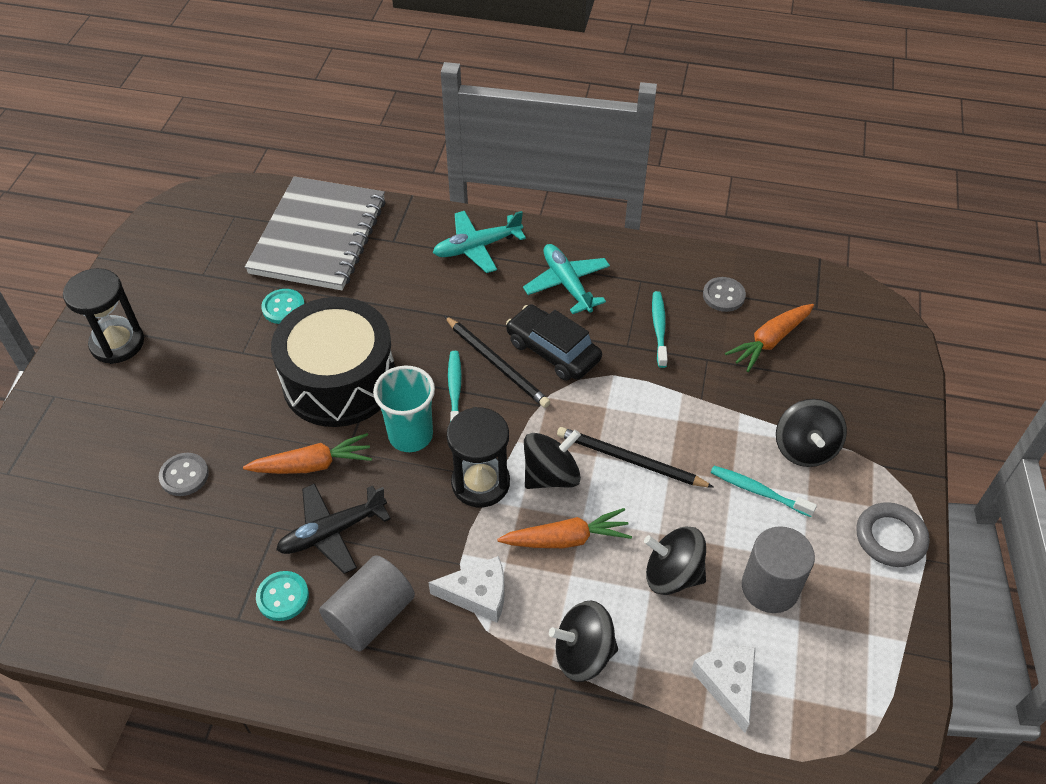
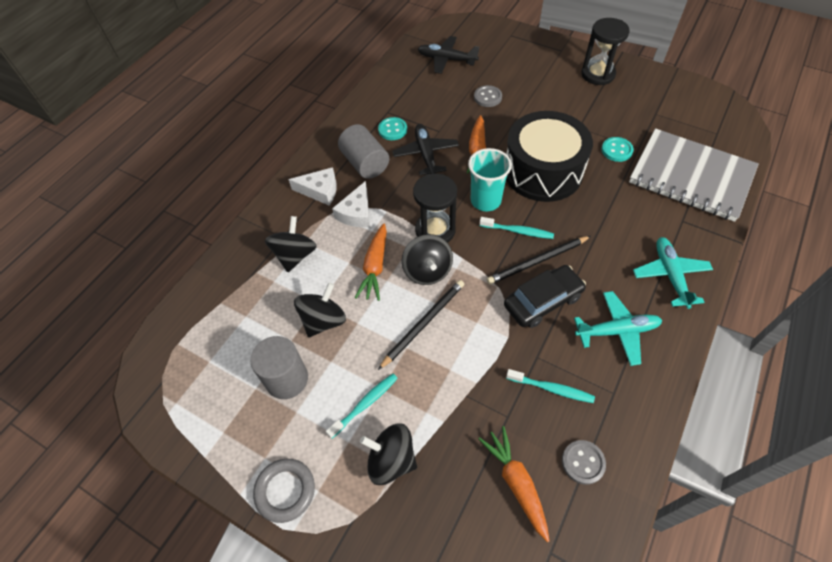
camera: 110 degrees right, 5 degrees up
(82, 560) = (446, 60): none -> black plane
(727, 684) = (237, 326): white cheese -> white cheese (320, 191)

